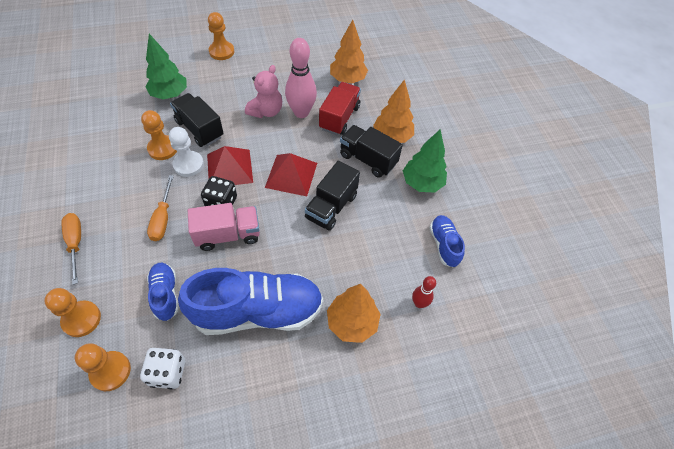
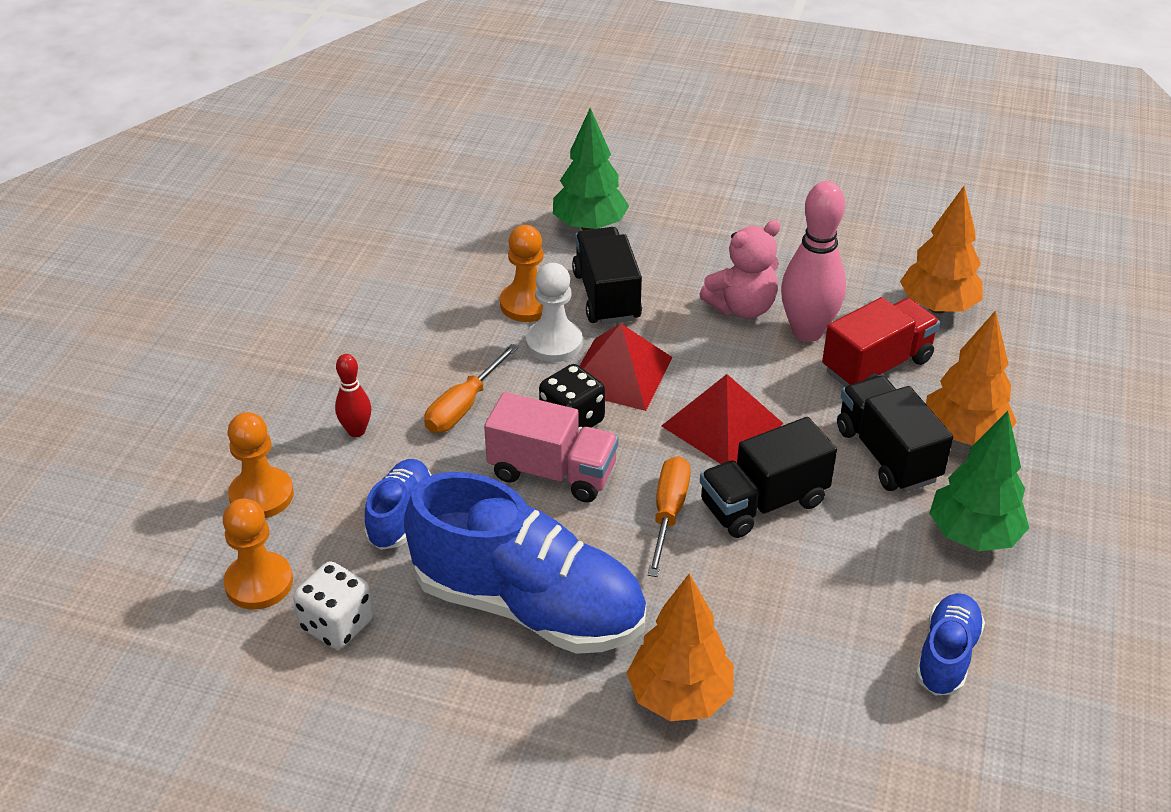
camera: 35 degrees right, 15 degrees down
(75, 243) = (315, 389): orange screwdriver -> orange screwdriver (668, 513)
(221, 51) = (722, 186): orange pawn -> none
(419, 303) = (827, 726): red bowling pin -> red bowling pin (356, 431)

